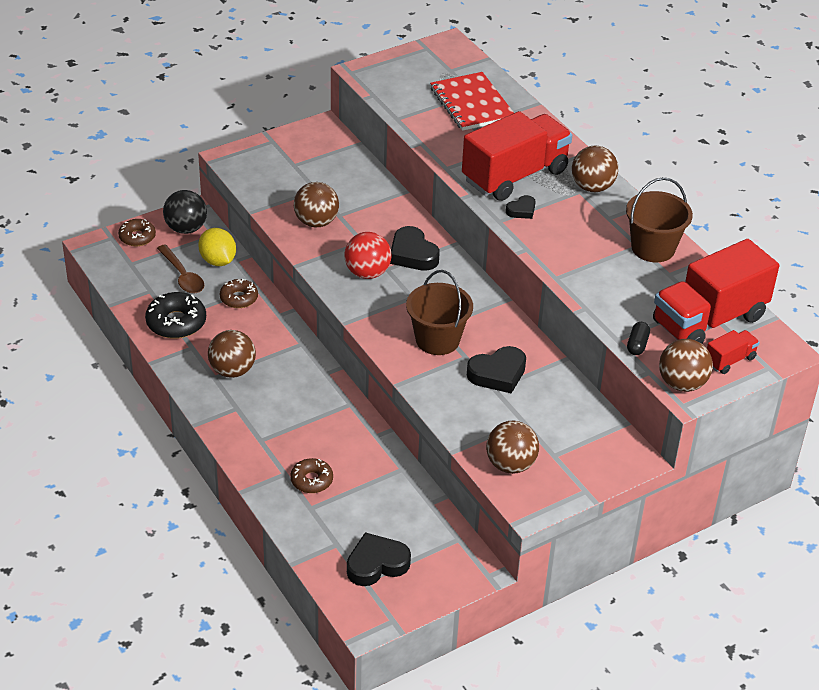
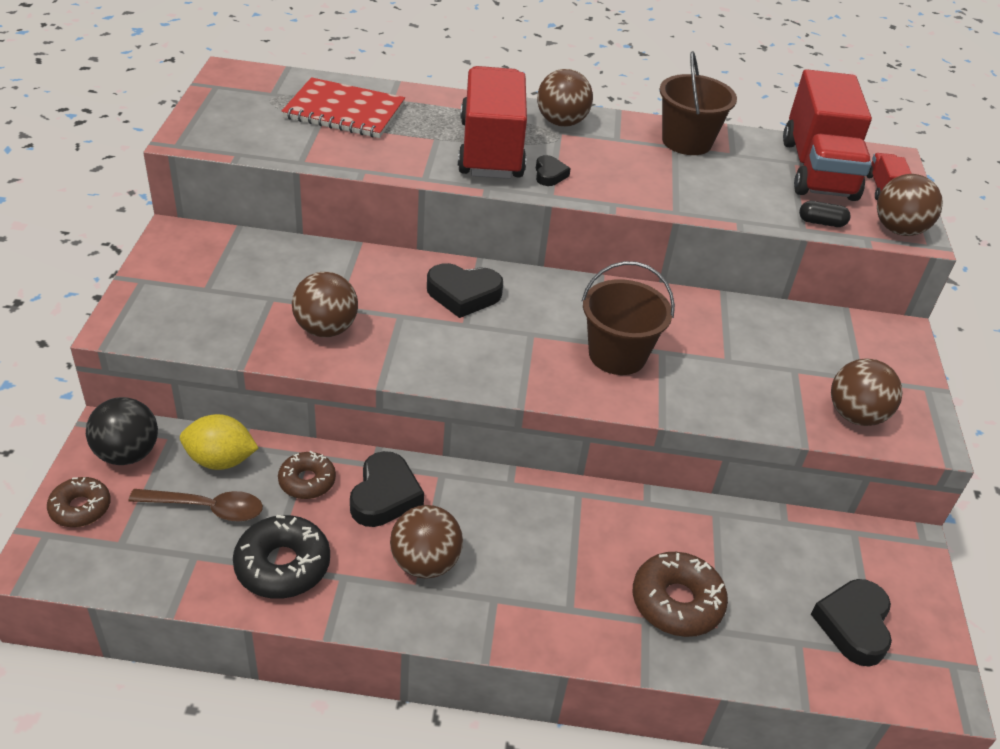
camera: 55 degrees left, 0 degrees up
(311, 480) = (676, 602): brown donut -> brown donut, size x1.55
(367, 273) = (456, 341): red ball -> none
(498, 374) = (708, 345): black heart -> black heart (384, 495)
(637, 345) = (821, 222): black capsule -> black capsule turned 45 degrees counterclockwise

